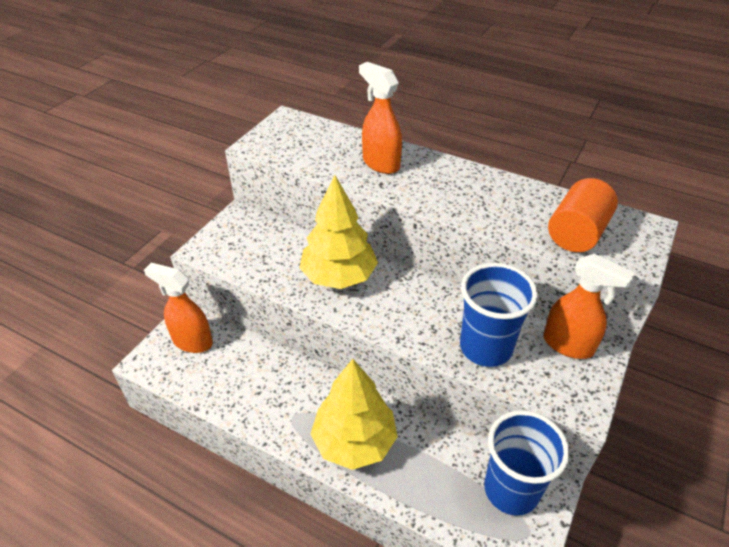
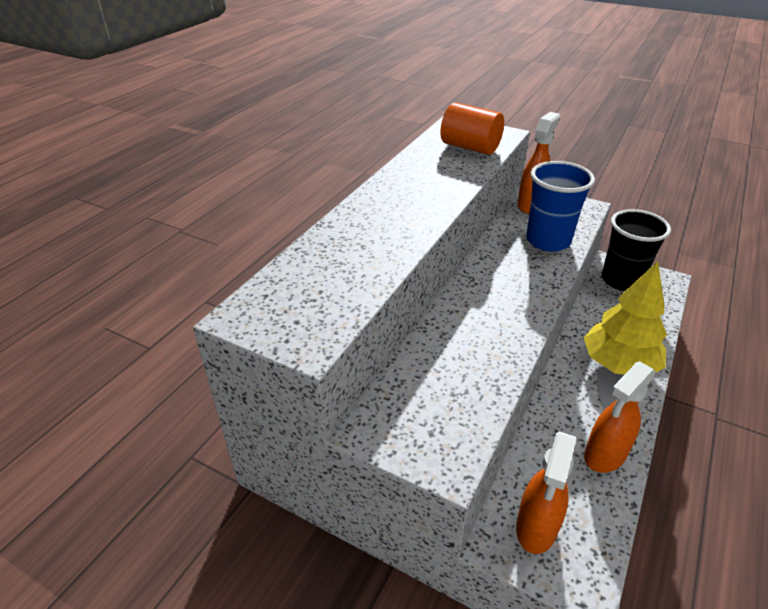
camera: 90 degrees left, 5 degrees down
(339, 276) = (480, 325): yellow tree -> none
(380, 163) = (367, 236): orange spray bottle -> orange spray bottle (604, 455)
(511, 490) = (621, 280): blue cup -> black cup

